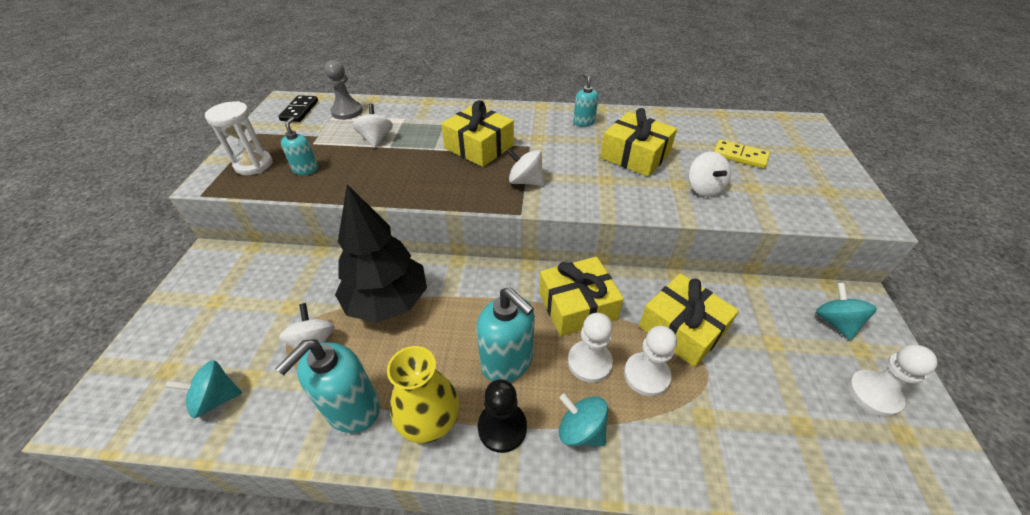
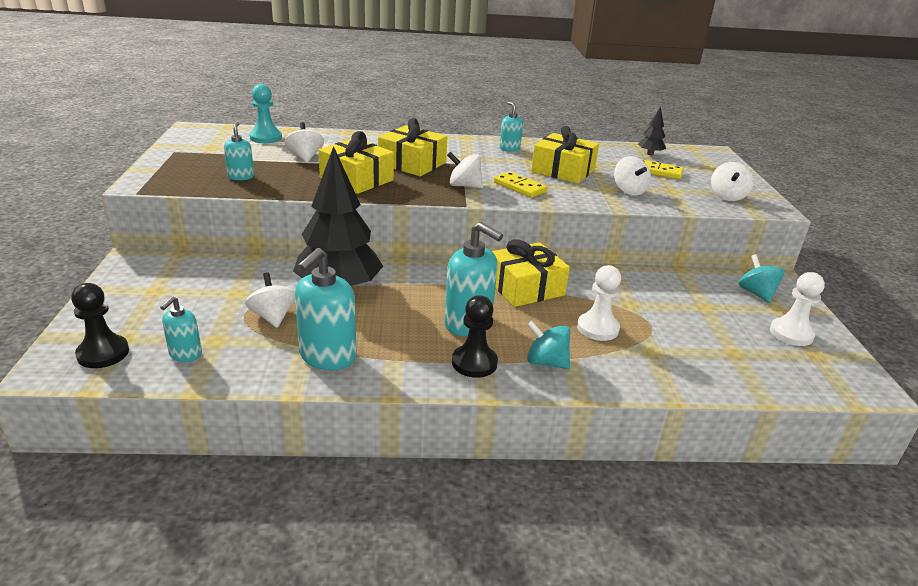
camera: 10 degrees left, 15 degrees down
(141, 393) = (103, 353): none -> black pawn
(216, 398) = (185, 354): turquoise spinning top -> turquoise soap dispenser
(254, 165) = (183, 173): white hourglass -> none
(299, 110) = (213, 136): black domino -> none
(347, 112) = (266, 138): grey pawn -> turquoise pawn
(429, 419) = (404, 360): yellow vase -> none
(583, 183) = (519, 187): none -> yellow domino
(589, 362) = (545, 322): white pawn -> none
(682, 329) = (624, 300): yellow gift -> yellow gift (357, 179)
(734, 128) = (650, 154): none -> black tree
(817, 197) = (727, 196): none -> white spinning top

